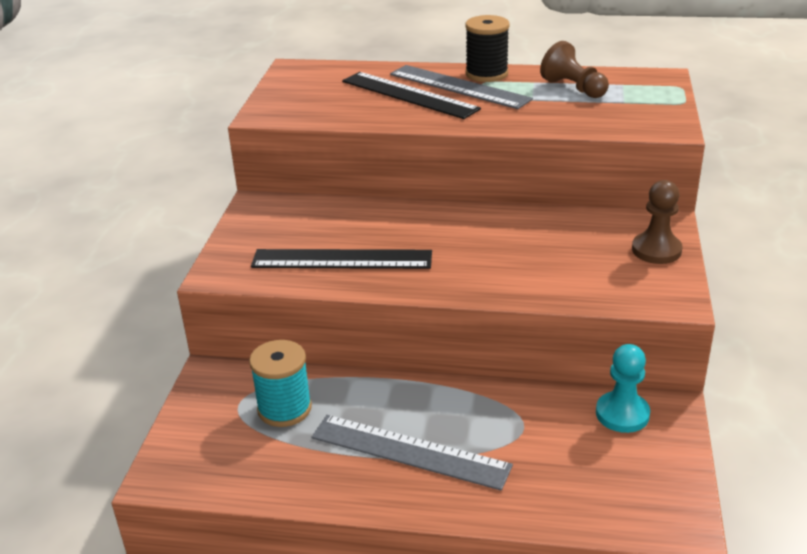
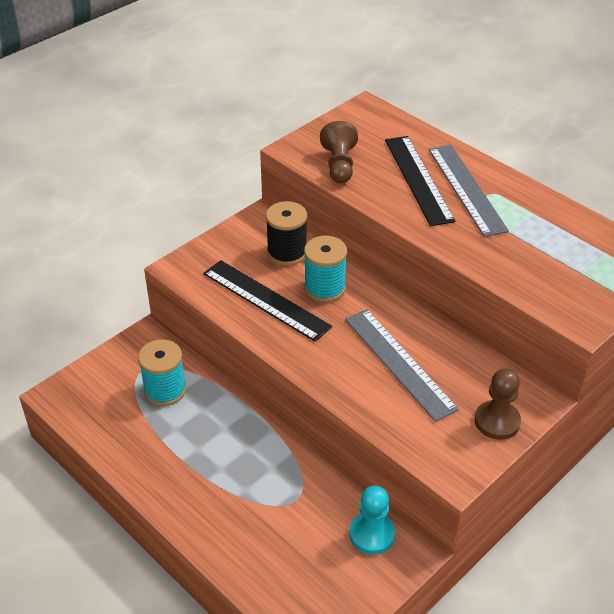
camera: 35 degrees right, 10 degrees up
(387, 227) = (325, 288): none -> turquoise spool
(410, 451) = (206, 470): grey ruler -> grey ruler (399, 363)
(486, 74) = (505, 185): black spool -> black spool (287, 253)
(573, 88) = (557, 236): brown pawn -> brown pawn (339, 165)

